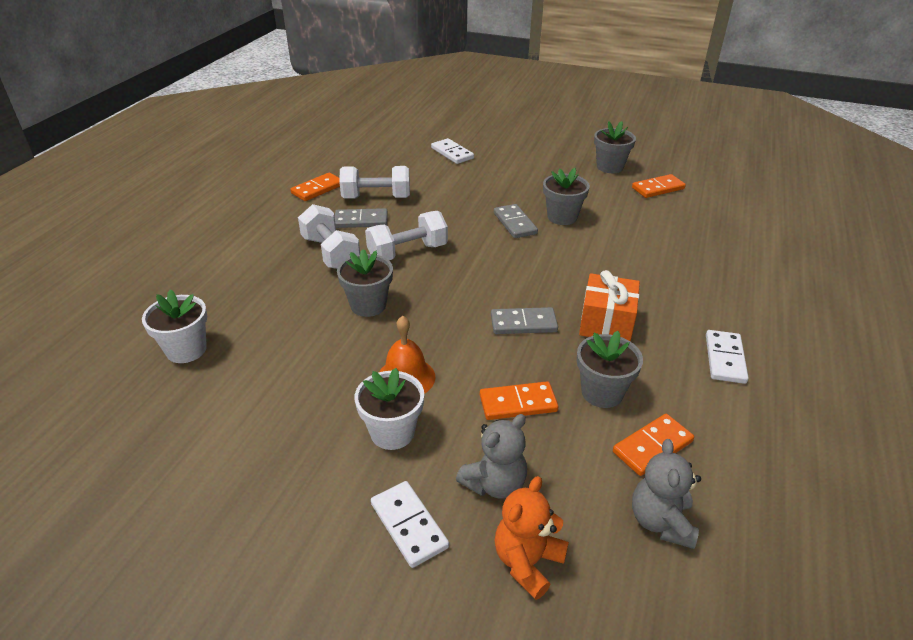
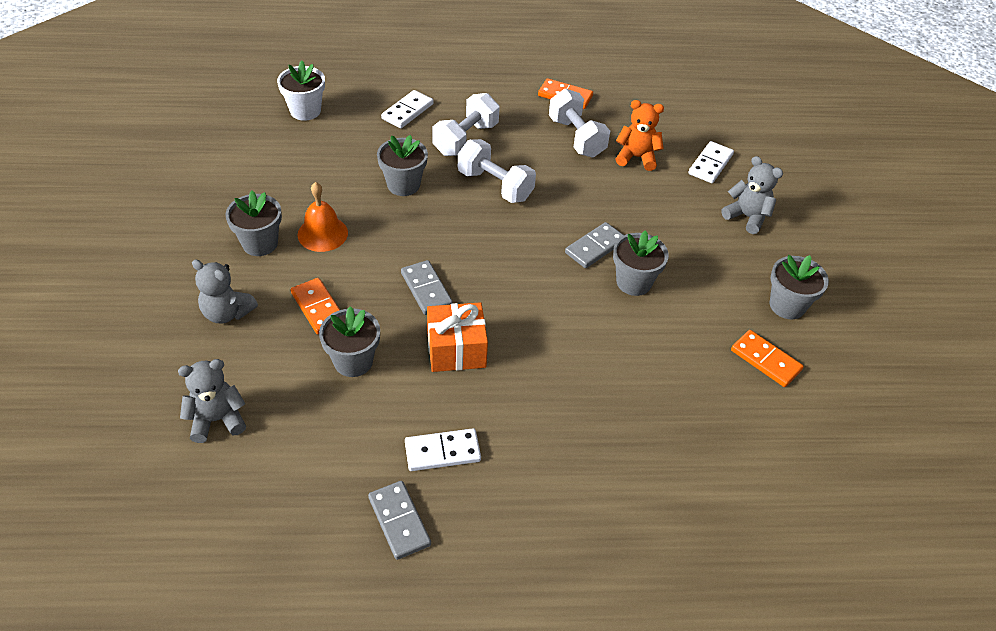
camera: 65 degrees right, 10 degrees up
(361, 221) = (529, 140): grey domino -> grey domino (399, 521)
(392, 432) = (260, 243): white flower pot -> grey flower pot
(409, 525) = (177, 277): white domino -> white domino (407, 111)
(516, 156) = (747, 217): none -> grey teddy bear
(527, 562) = (161, 346): orange teddy bear -> orange teddy bear (636, 157)
(652, 446) = (298, 405): orange domino -> none

